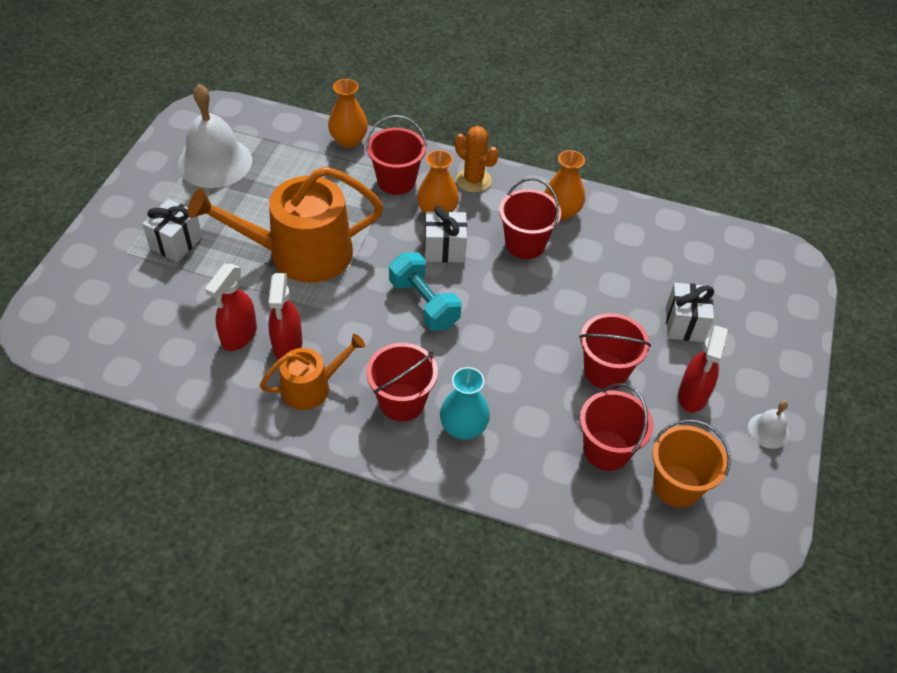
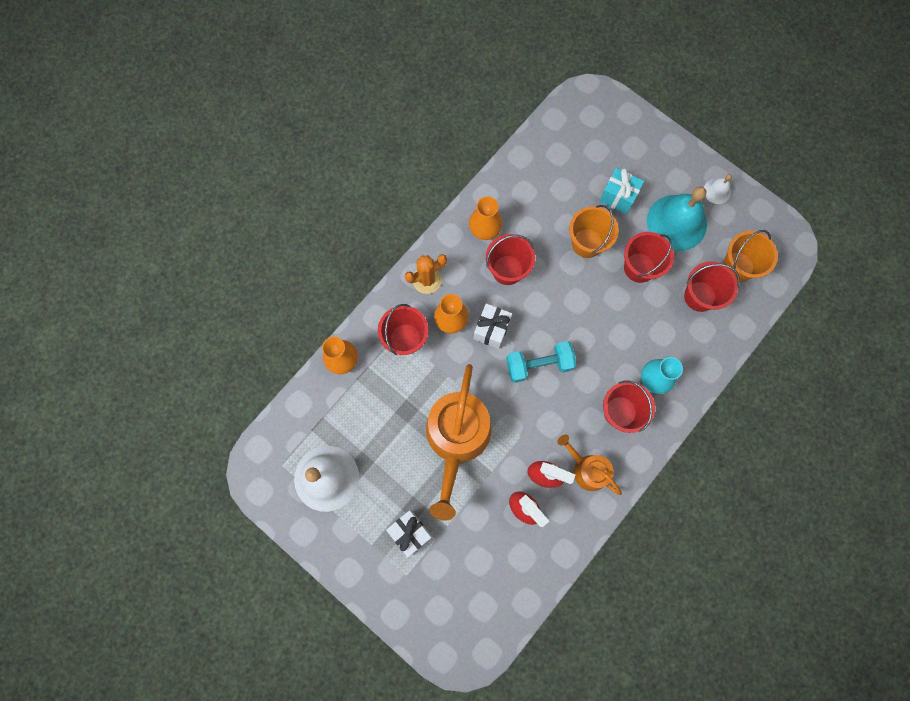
camera: 65 degrees left, 25 degrees up
(311, 387) = (587, 469): orange watering can -> orange watering can turned 45 degrees counterclockwise
(604, 309) = (587, 243): none -> orange bucket
(684, 324) = (618, 197): white gift -> turquoise gift
(692, 396) = (676, 222): red spray bottle -> turquoise bell

